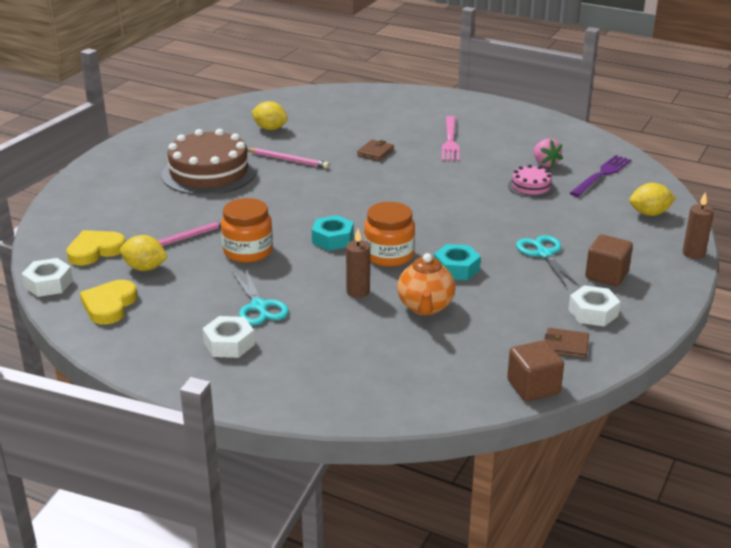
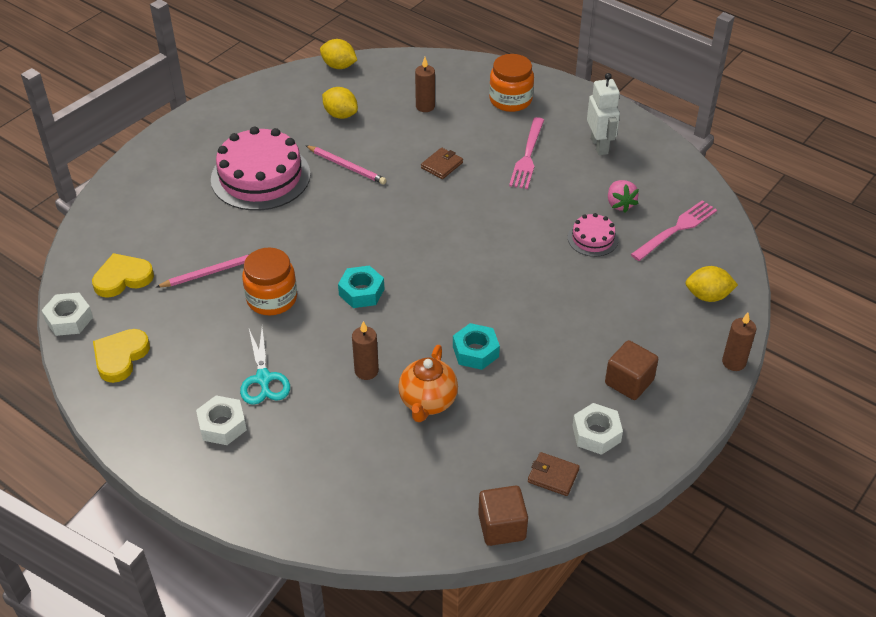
camera: 10 degrees right, 15 degrees up
(145, 268) = (165, 309): yellow lemon -> yellow lemon (339, 66)
(209, 173) = (260, 176): brown cake -> pink cake
(345, 118) = (425, 106): none -> brown candle
(389, 255) = (412, 323): orange jar -> orange jar (510, 100)
(511, 130) = (599, 146): none -> white robot
(544, 254) = (573, 342): turquoise scissors -> none
(602, 175) = (676, 229): purple fork -> pink fork

